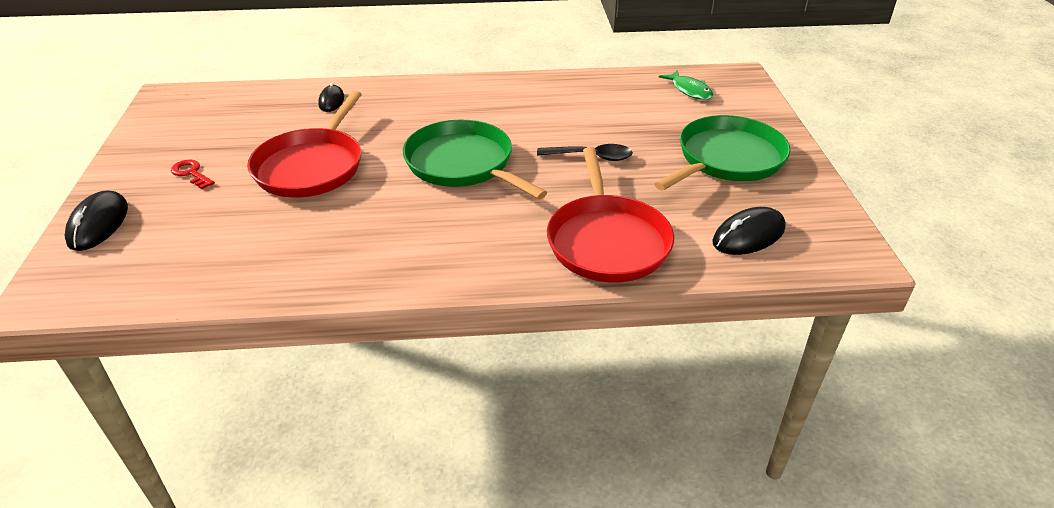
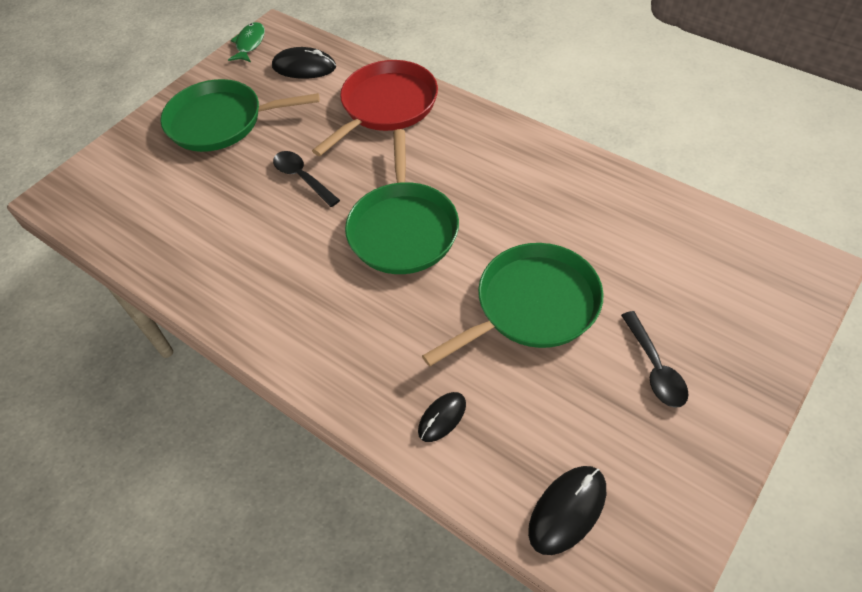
camera: 135 degrees left, 15 degrees up
(98, 224) = (763, 338): black mouse -> black mouse (567, 510)
(191, 173) = (655, 368): red key -> black spoon
(311, 166) = (532, 306): red pan -> green pan
(689, 90) = (121, 204): green fish -> green fish (250, 44)

